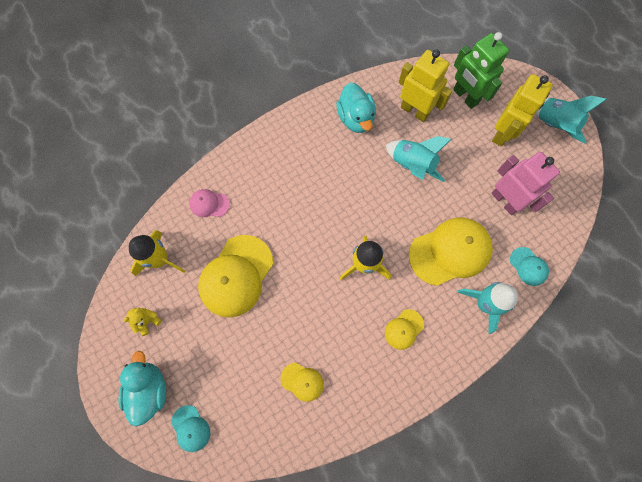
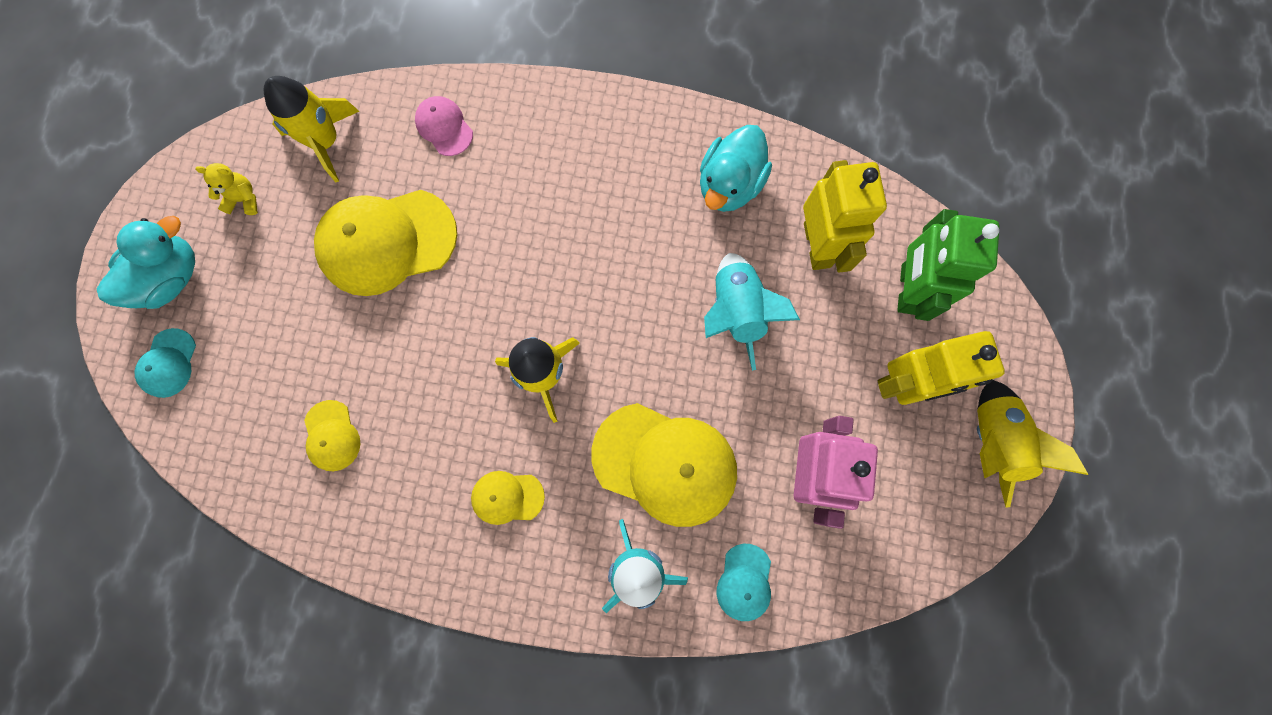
camera: 45 degrees right, 5 degrees up
(554, 125) = (991, 441): turquoise rocket -> yellow rocket

